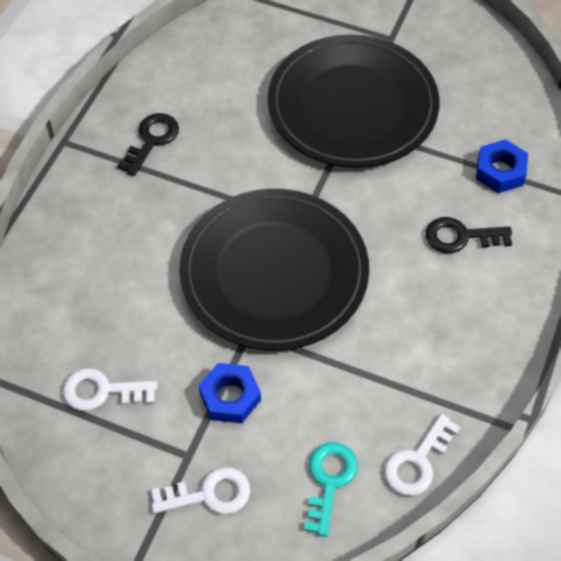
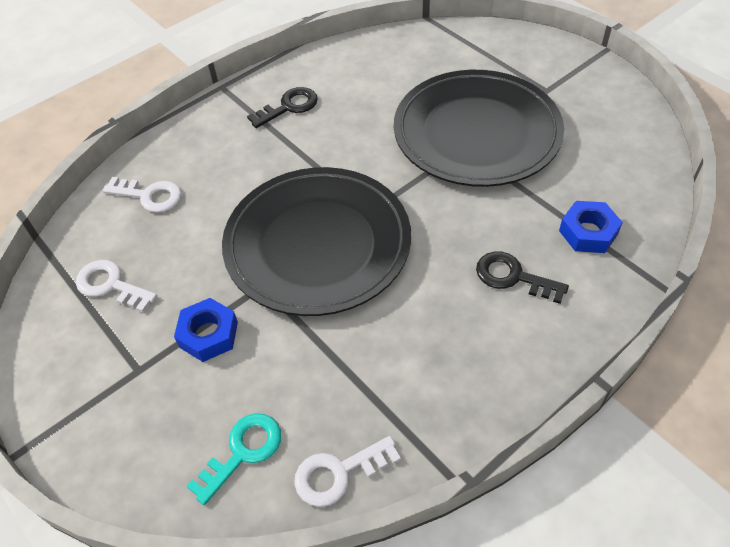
camera: 30 degrees right, 5 degrees down
(209, 494) = (131, 413): white key -> white key (149, 196)

